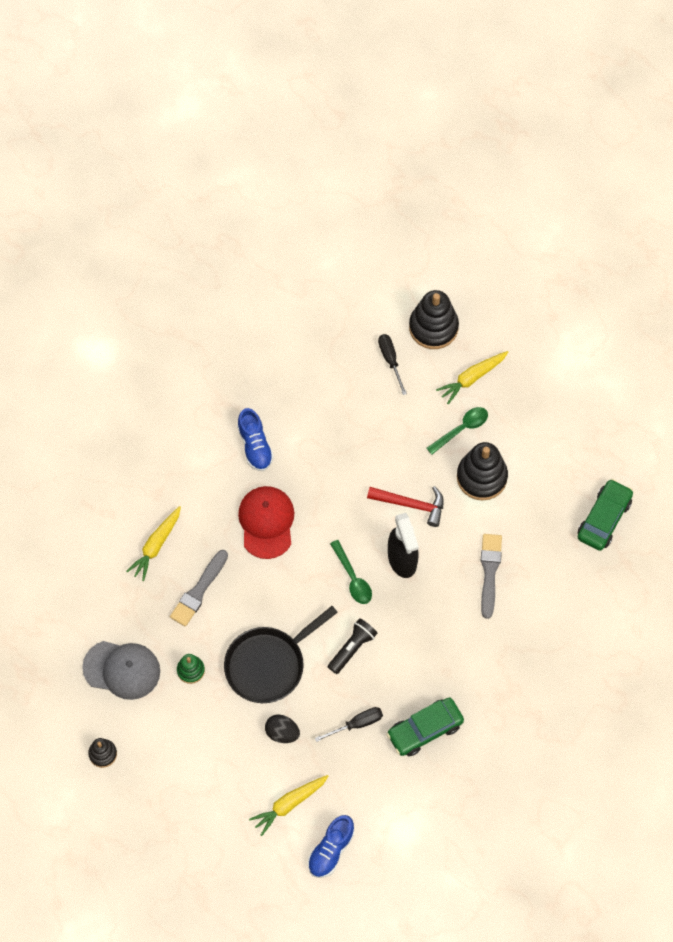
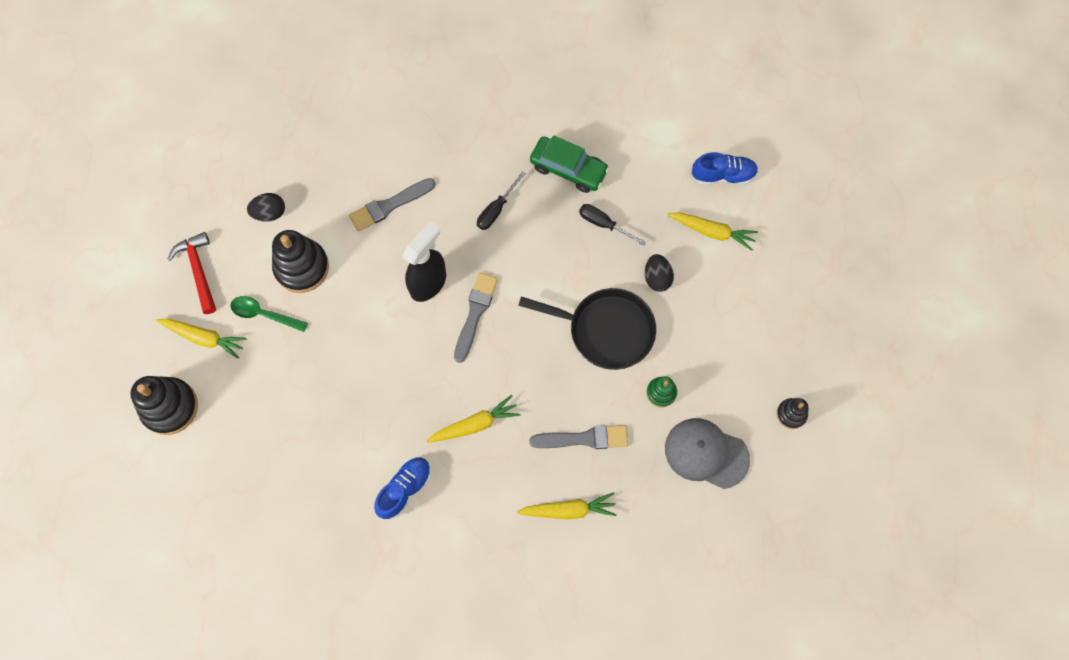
camera: 125 degrees left, 5 degrees up
(122, 669) = (706, 453): grey cap -> grey cap turned 45 degrees counterclockwise
(266, 522) = (475, 424): red cap -> yellow carrot
(352, 578) = (475, 313): green spoon -> grey brush
(352, 648) = (540, 271): black flashlight -> none
(390, 360) = (231, 424): black screwdriver -> black screwdriver (496, 209)
(411, 504) = (370, 310): red hammer -> red hammer (198, 271)
(546, 480) = (269, 213): none -> black egg
(604, 519) = (276, 146): green car -> none

